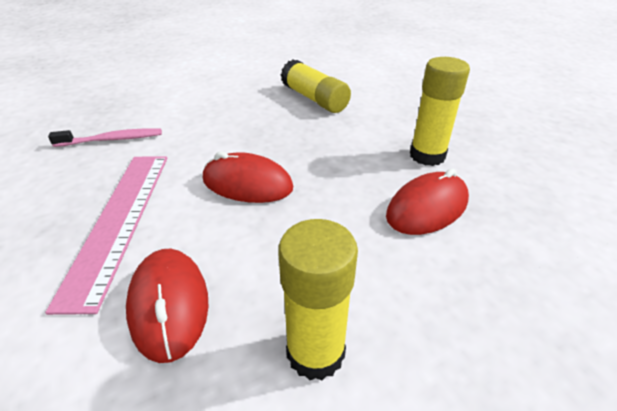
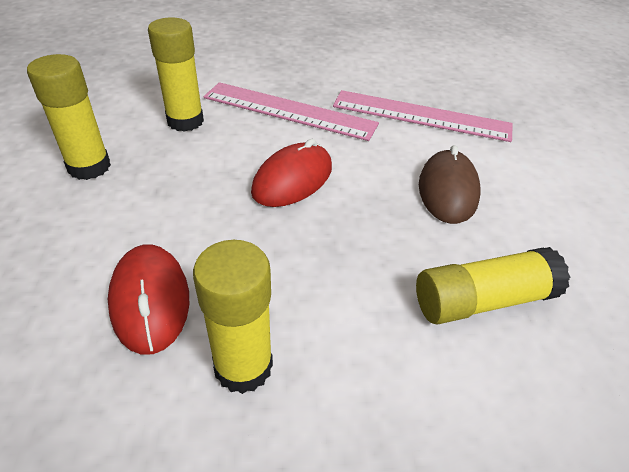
camera: 110 degrees right, 5 degrees up
(112, 139) = (421, 115): pink toothbrush -> pink ruler
(169, 305) = (185, 121): red mouse -> yellow glue stick
(221, 117) = (447, 190): none -> brown mouse

